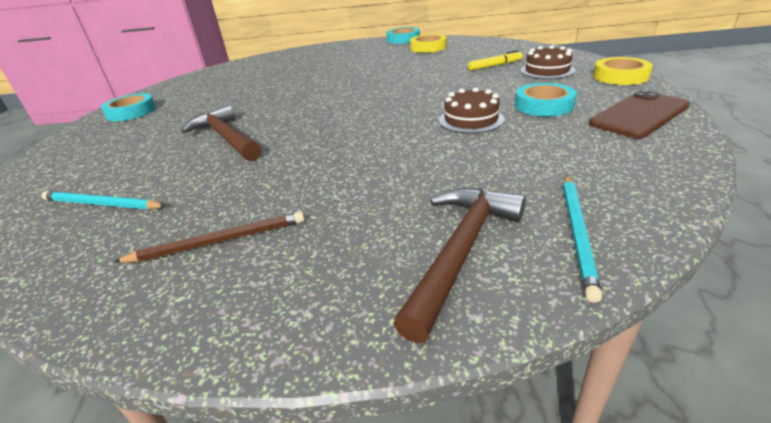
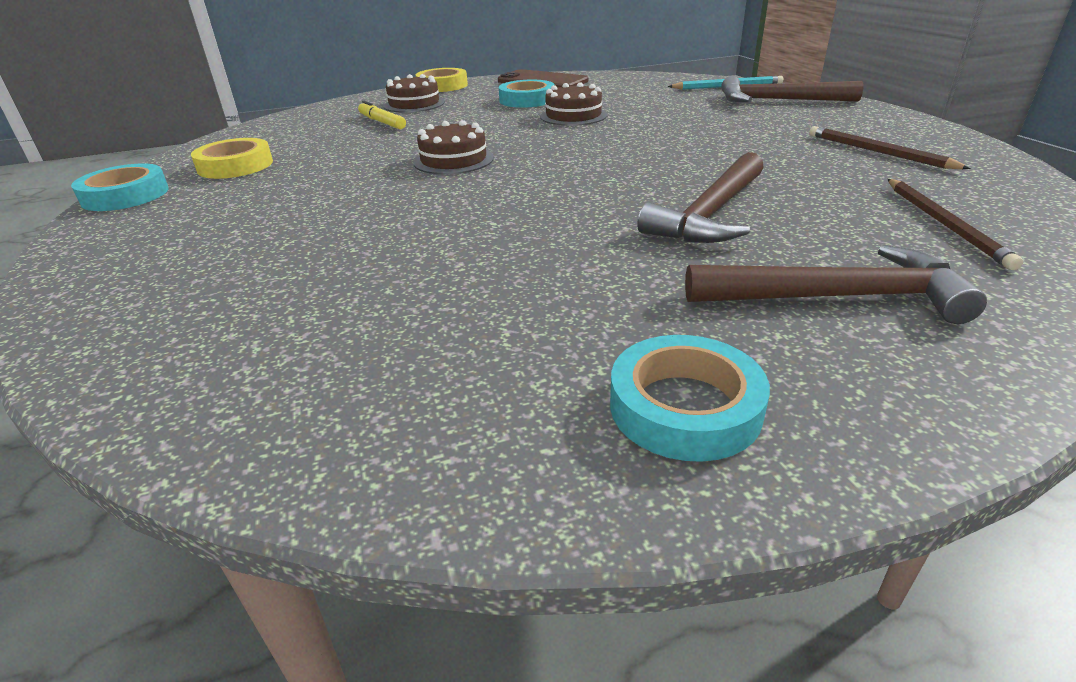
camera: 110 degrees left, 0 degrees up
(102, 204) = (944, 224): turquoise pencil -> brown pencil
(121, 147) = (837, 297): none -> brown hammer
(390, 84) = (453, 160): none -> brown cake

